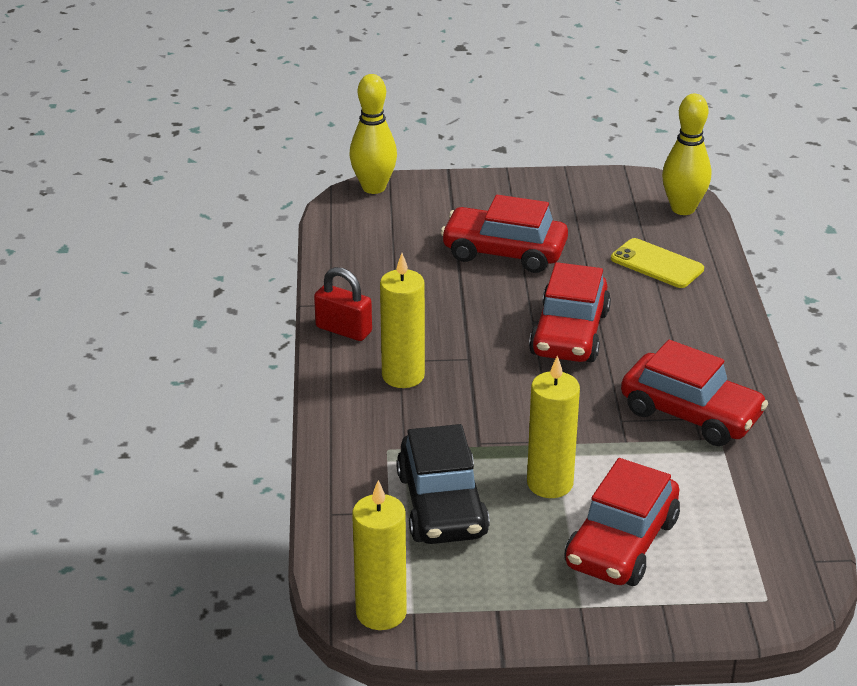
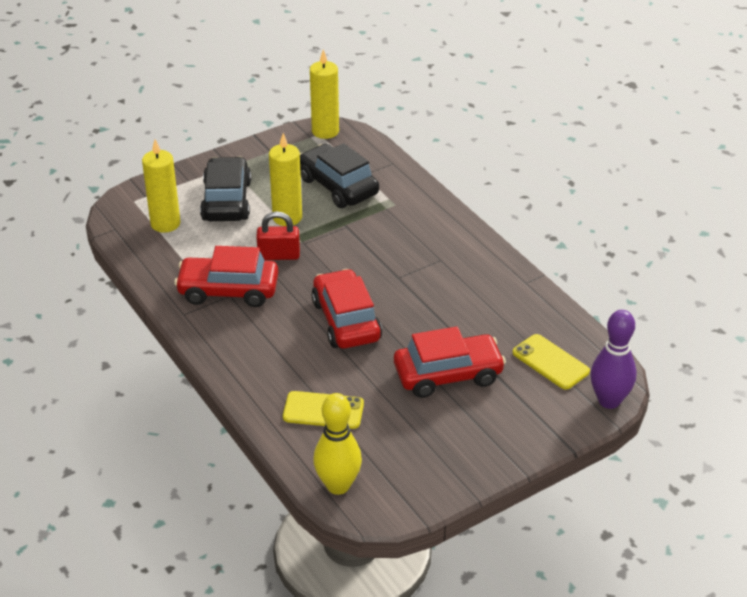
camera: 150 degrees right, 5 degrees up
(343, 330) = (496, 266): red padlock -> red padlock (279, 255)
(374, 188) = (609, 401): yellow bowling pin -> purple bowling pin
(392, 230) = (550, 362): none -> yellow phone
(403, 376) = (428, 249): yellow candle -> yellow candle (165, 224)
(621, 543) = (227, 201): red car -> black car

